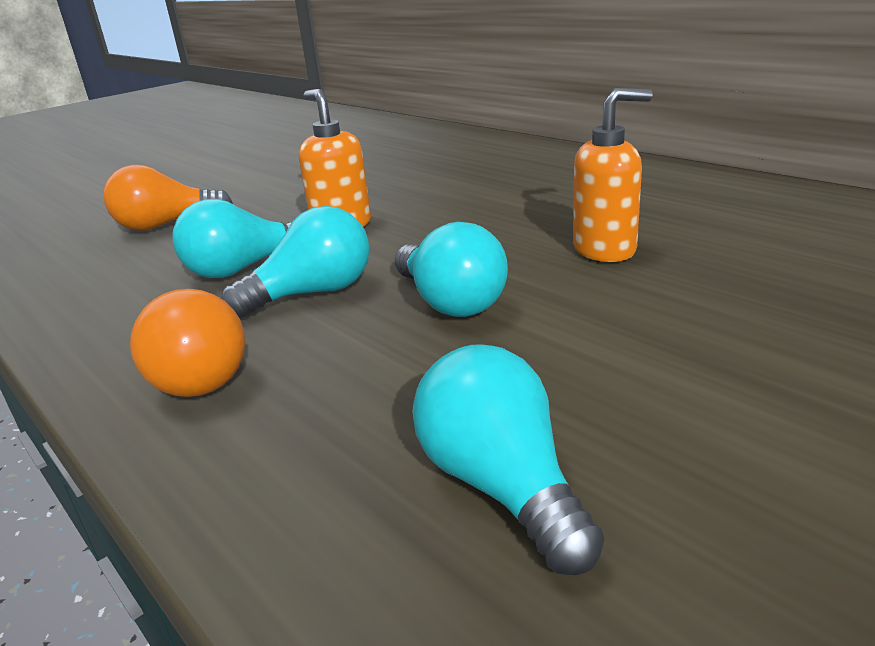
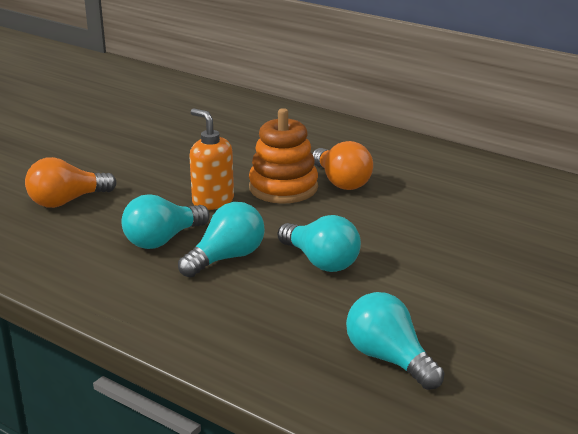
camera: 15 degrees left, 0 degrees up
(203, 373) = (191, 314): orange light bulb -> orange light bulb (341, 182)
(444, 211) = (283, 188): none -> orange stacking toy
(605, 250) = (405, 221): orange soap dispenser -> none

